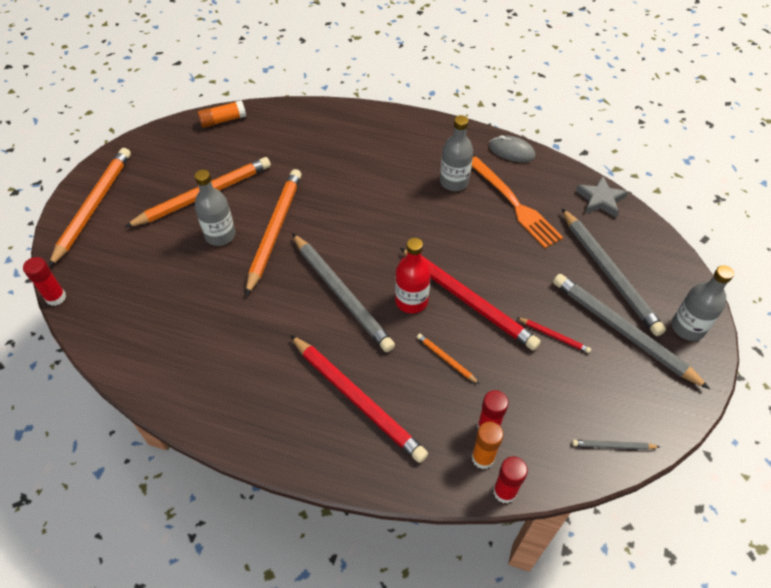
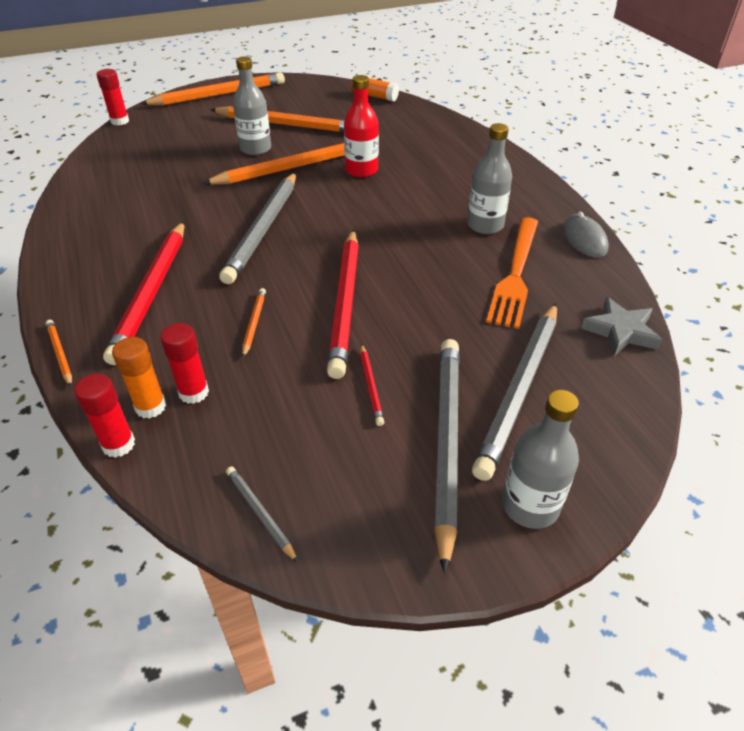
camera: 50 degrees right, 10 degrees down
(381, 488) = (60, 354): none -> orange pencil
(411, 301) = (302, 269): red bottle -> red bottle (361, 170)

